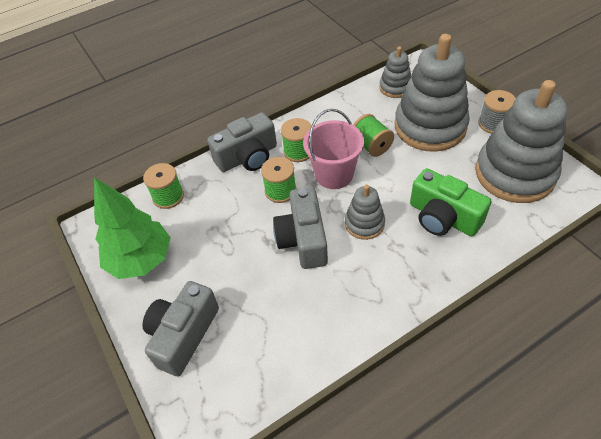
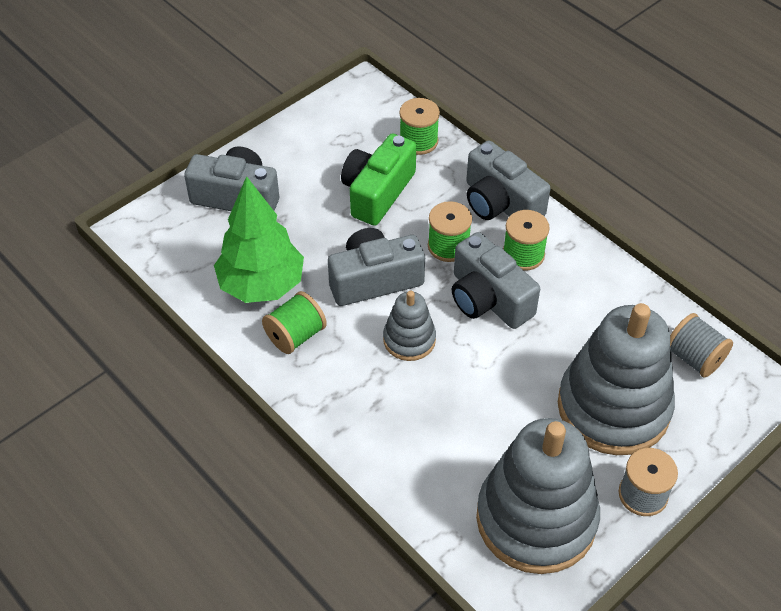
camera: 75 degrees right, 0 degrees up
(141, 260) = (324, 140): green tree -> green tree (262, 285)
(334, 174) = (488, 299): pink bucket -> grey camera
(371, 146) = (553, 336): green spool -> green spool (295, 335)
(395, 87) = (694, 358): grey stacking toy -> grey spool
(443, 217) = (434, 427): green camera -> green camera (377, 192)

